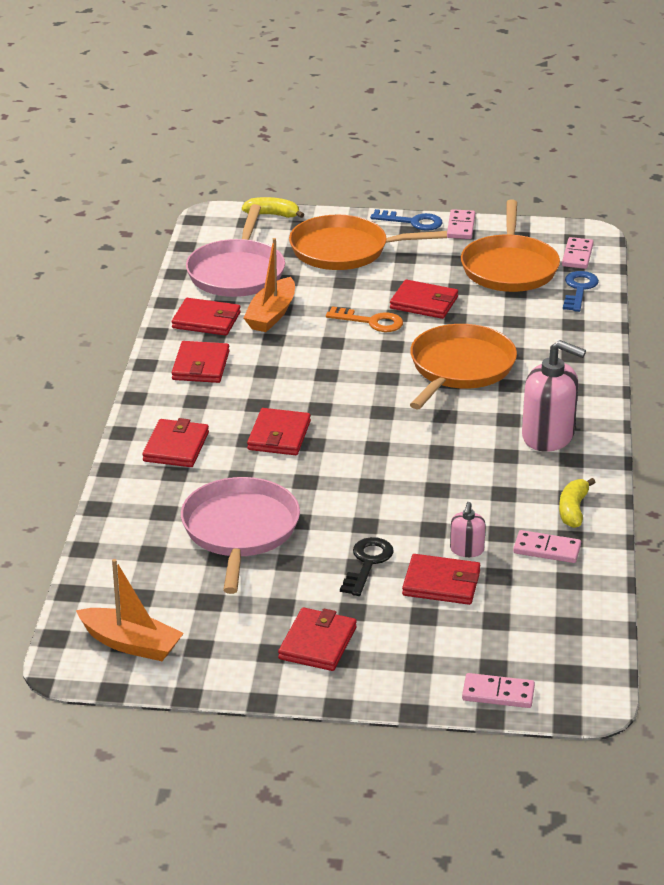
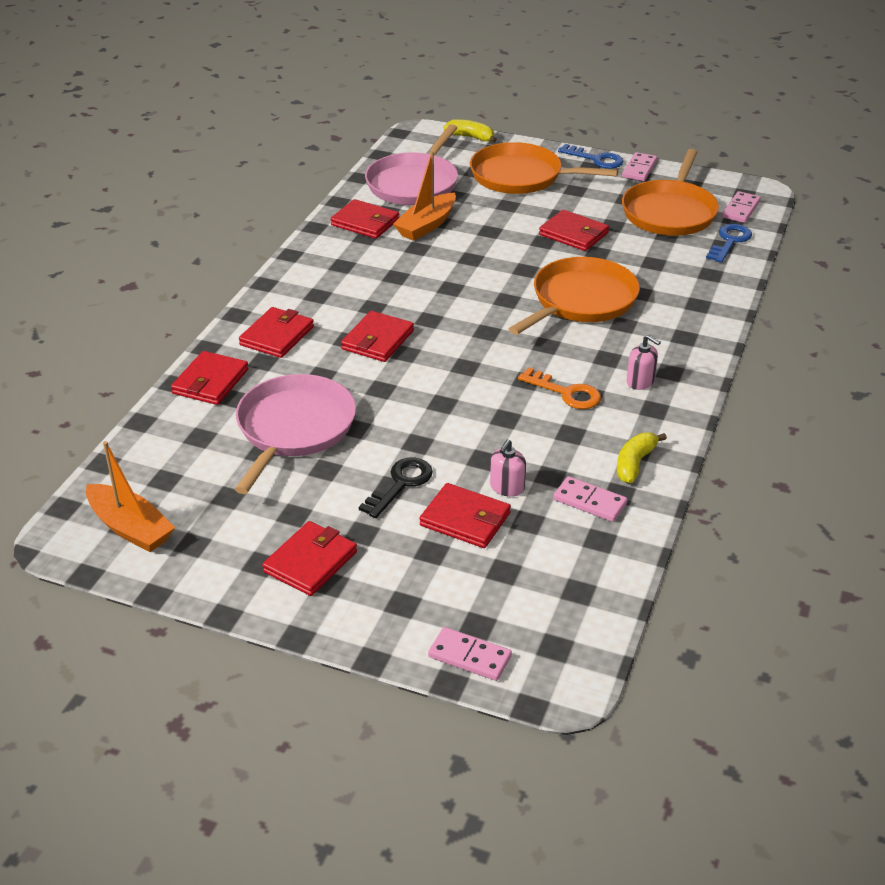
camera: 15 degrees right, 5 degrees up
(200, 366) = (339, 263): red wallet -> red wallet (210, 381)
(371, 322) = (516, 244): orange key -> orange key (566, 393)
(548, 436) = (640, 382): pink soap dispenser -> pink soap dispenser, size x0.50

